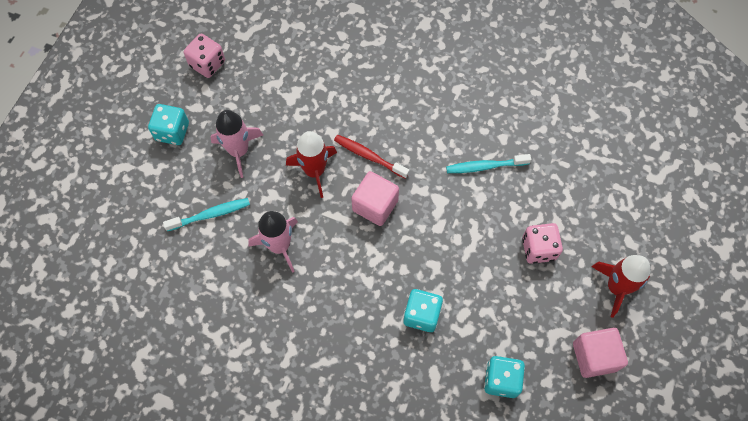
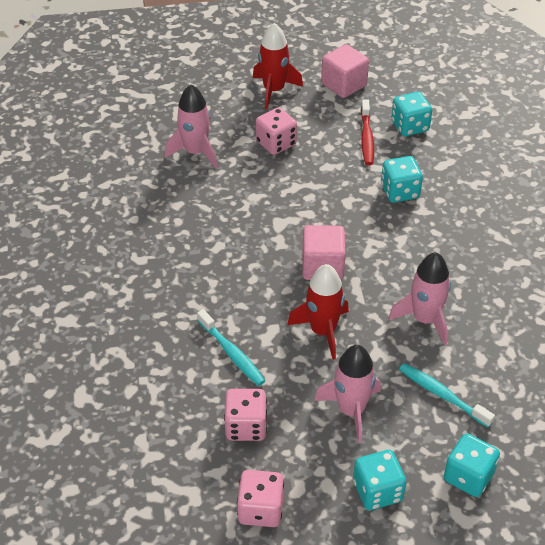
camera: 120 degrees left, 20 degrees down
(143, 190) = (468, 476): none -> turquoise dice
(270, 85) = (246, 426): none -> pink dice
(369, 156) = (272, 295): red toothbrush -> red toothbrush (366, 138)
(485, 166) = (218, 205): turquoise toothbrush -> turquoise toothbrush (232, 353)
(560, 180) = (195, 152): none -> pink rocket

